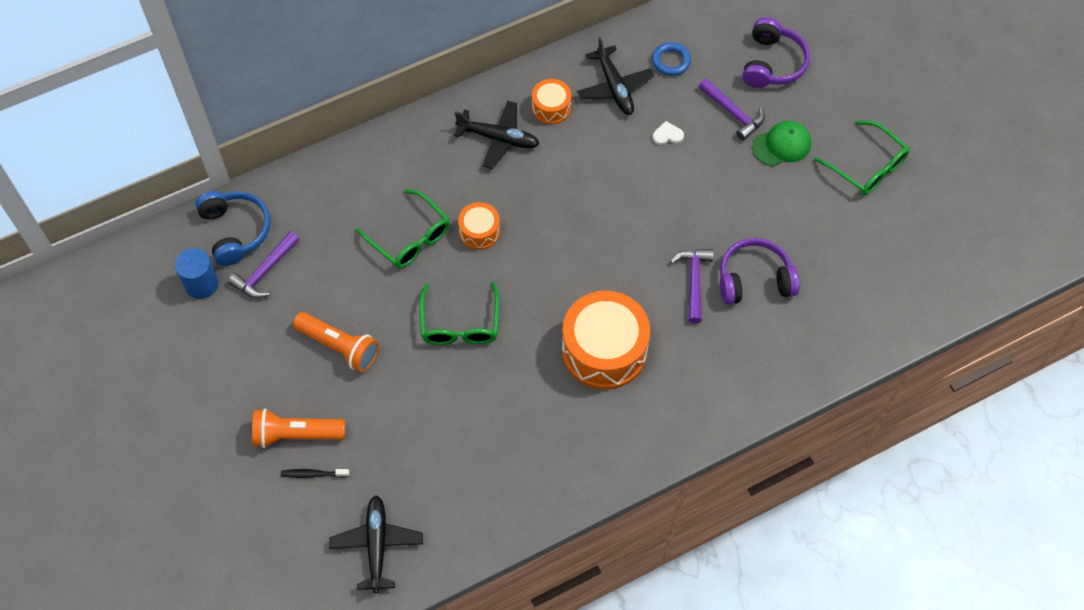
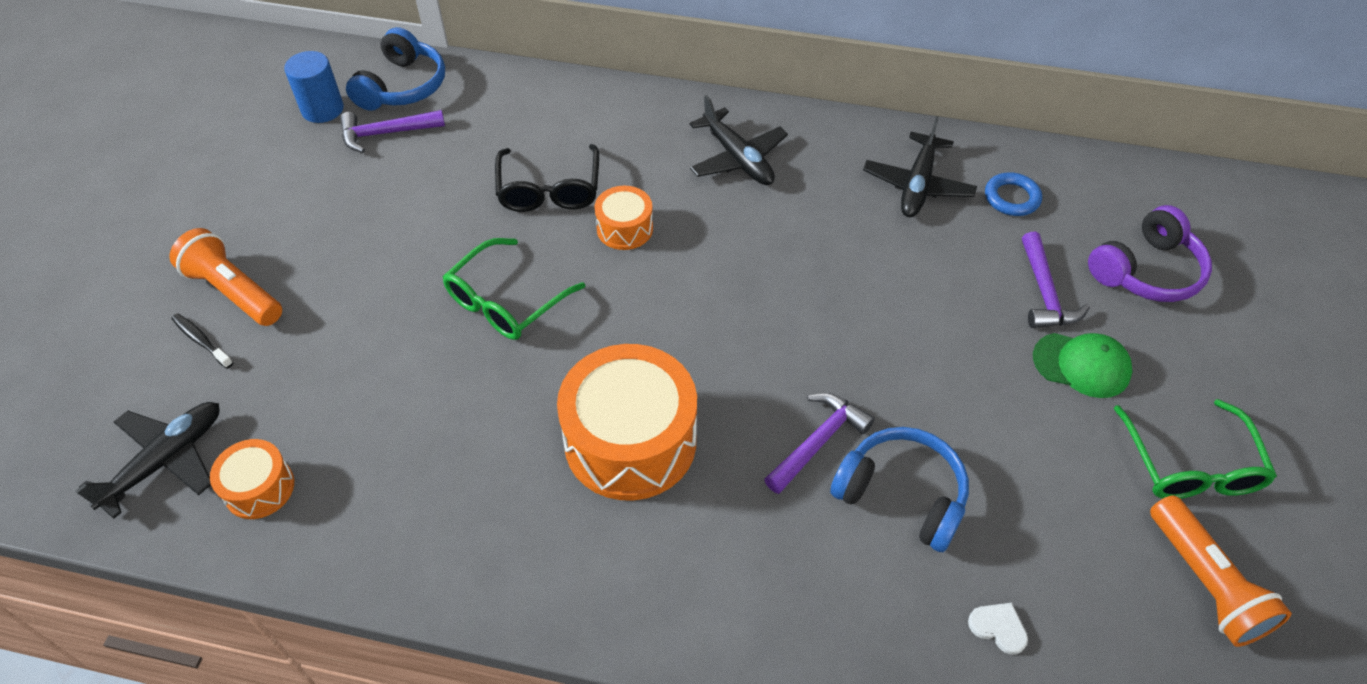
camera: 40 degrees right, 10 degrees down
(340, 347) = (369, 241): orange flashlight -> orange flashlight (1205, 583)
(409, 237) = (549, 189): green glasses -> black glasses
(551, 107) = (825, 163): orange drum -> orange drum (259, 488)
(667, 135) = (937, 266): white heart -> white heart (998, 628)
(754, 279) = (901, 495): purple headphones -> blue headphones

